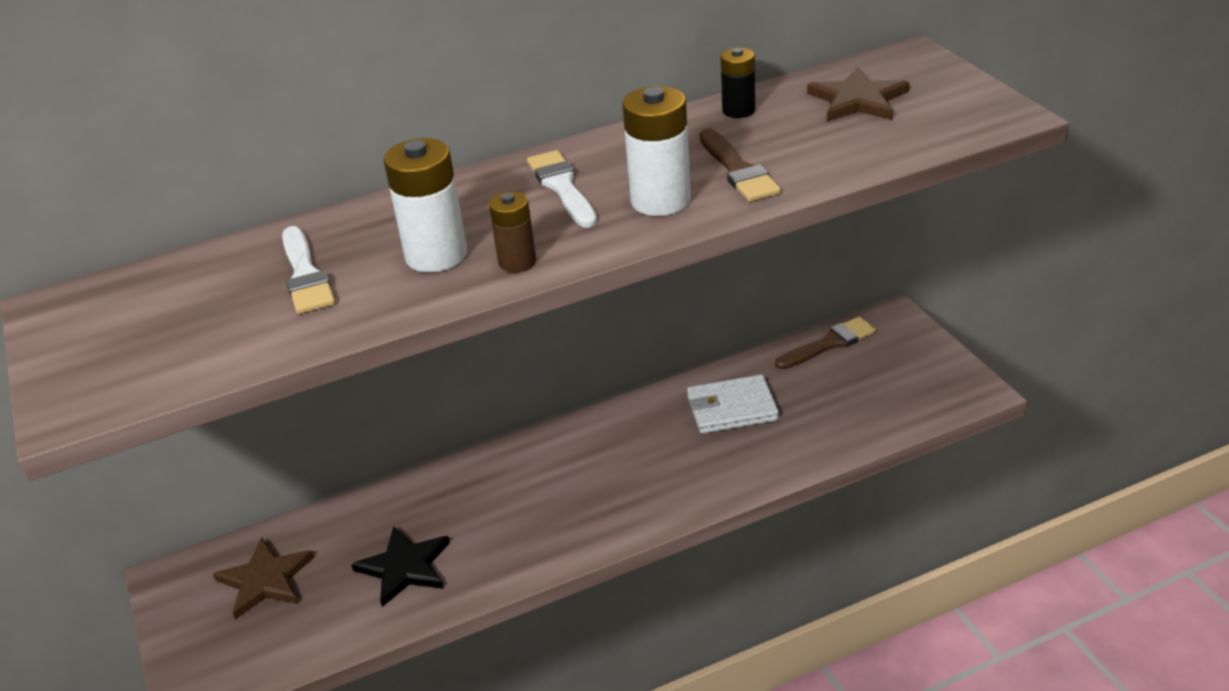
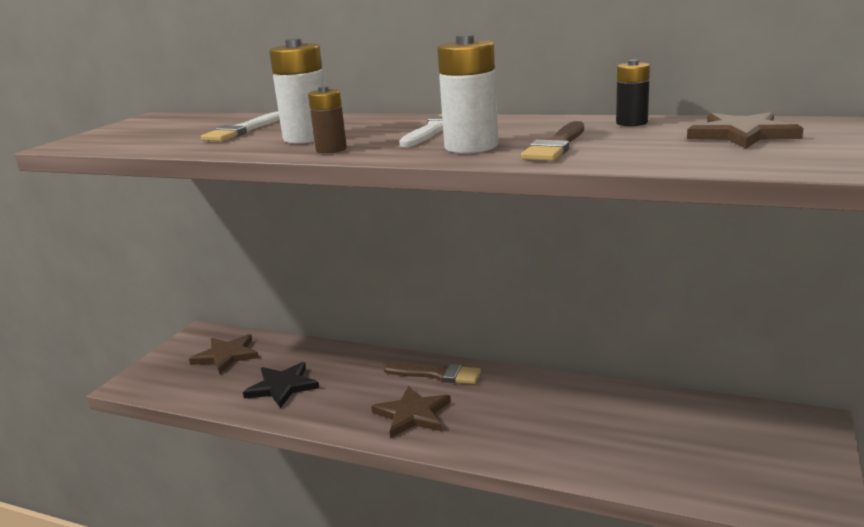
camera: 45 degrees right, 15 degrees down
(589, 506) = (412, 414): none -> brown star
(732, 408) = (587, 411): white wallet -> none
(829, 343) = (727, 410): brown brush -> brown brush (437, 375)

